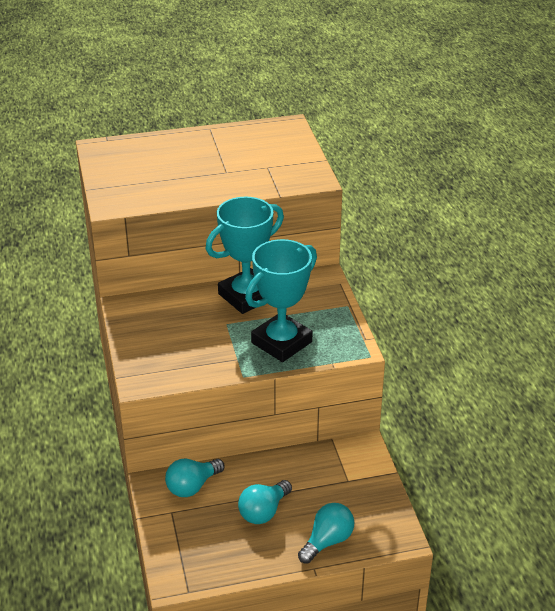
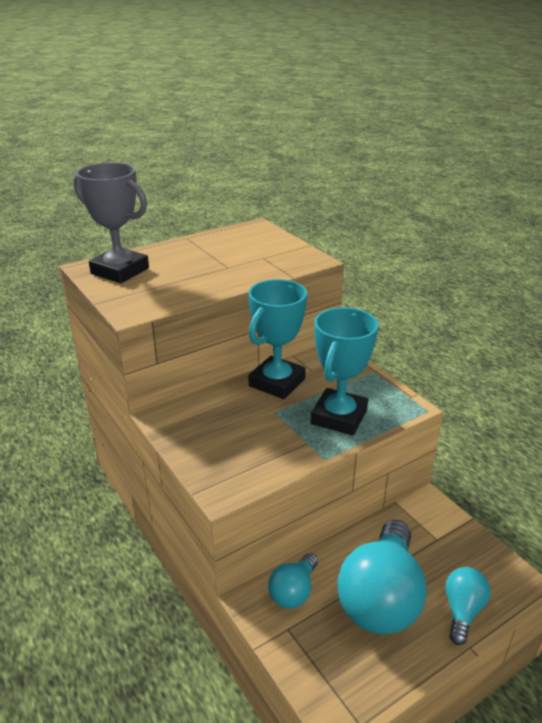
camera: 20 degrees left, 5 degrees down
(125, 157) = (120, 271): none -> grey trophy
(263, 511) = (381, 597): turquoise light bulb -> turquoise light bulb, size x1.96

